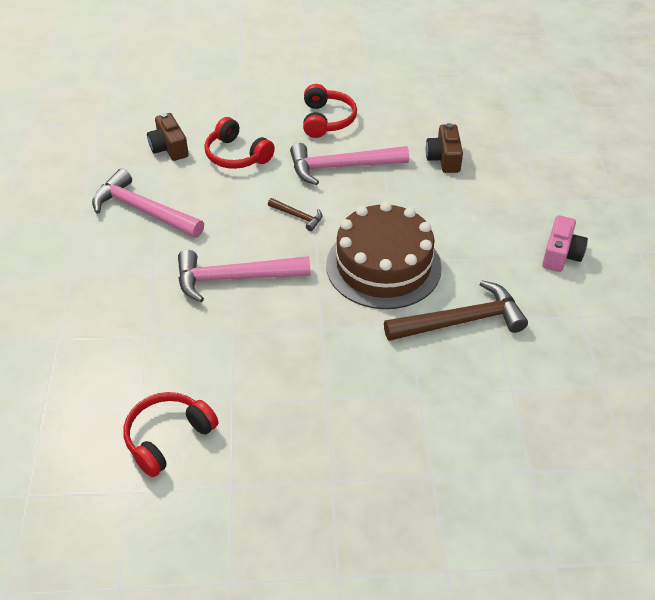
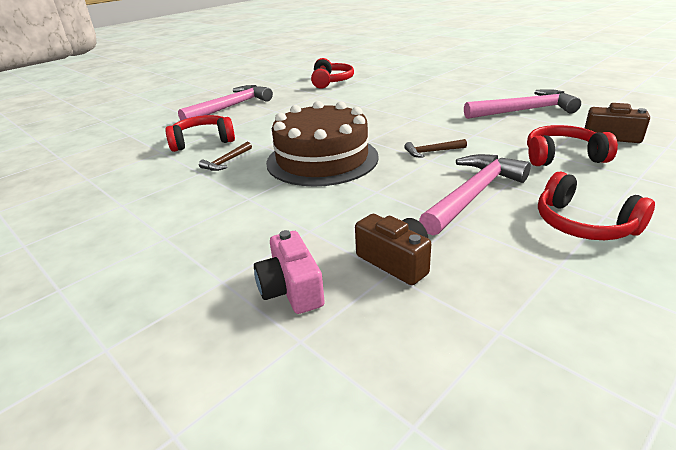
camera: 140 degrees right, 15 degrees down
(234, 278) = (404, 116): pink hammer -> pink hammer (230, 107)
(457, 381) = (202, 141): none -> red headphones
(461, 321) = (226, 162): brown hammer -> brown hammer, size x0.48
(561, 254) = (164, 238): pink camera -> pink camera (291, 289)

